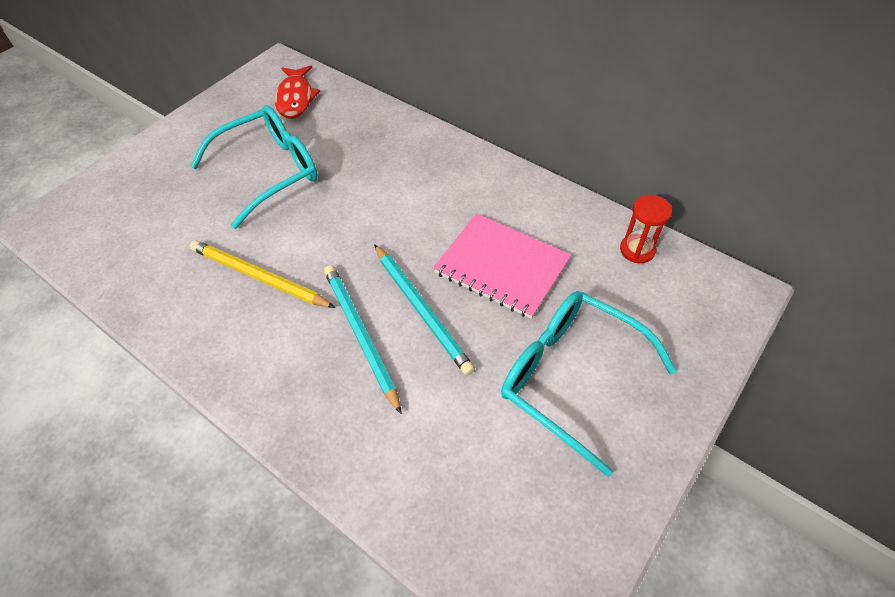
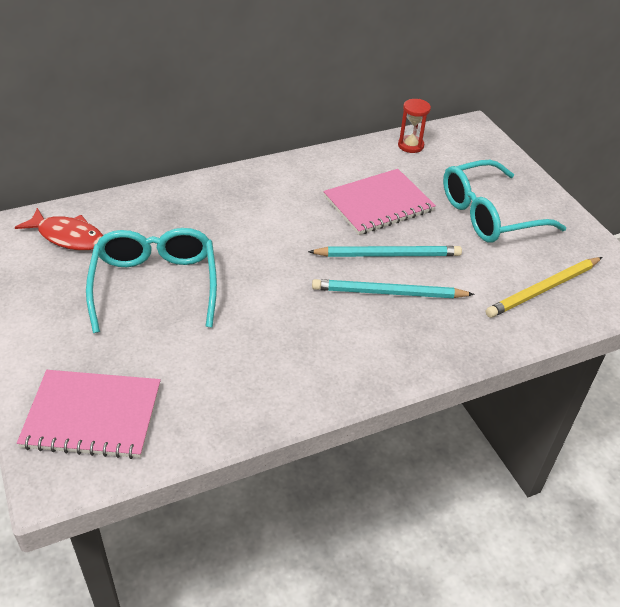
camera: 65 degrees left, 10 degrees down
(107, 211) = (92, 415): none -> pink notebook
(259, 277) = (283, 330): yellow pencil -> yellow pencil (543, 289)

